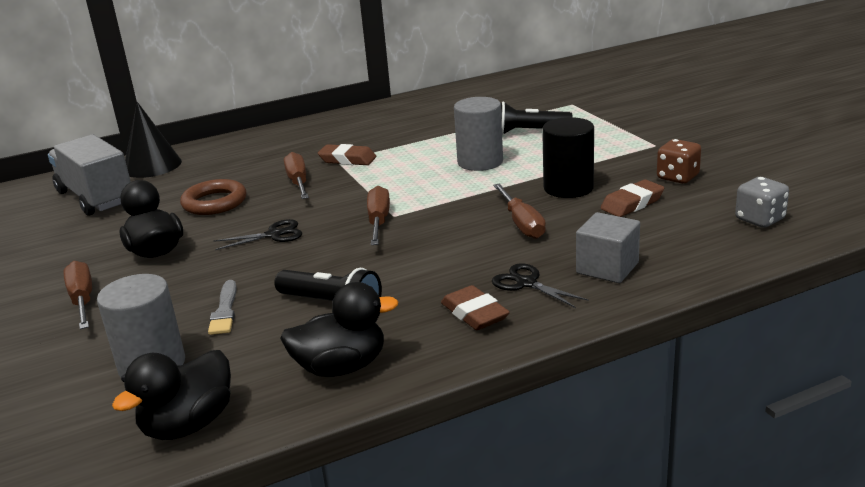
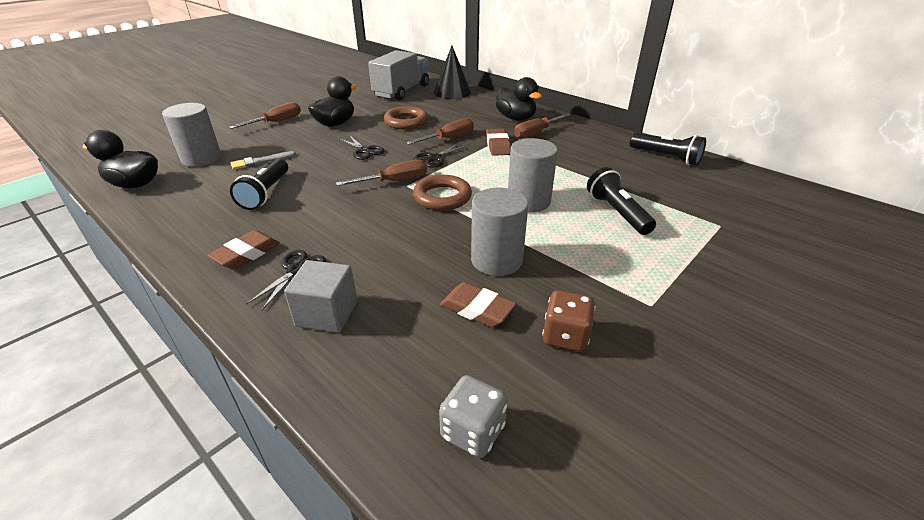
camera: 65 degrees right, 10 degrees up
(341, 367) = (182, 216): black duck -> black duck (516, 118)
(342, 194) = (435, 158): none -> black scissors
(438, 199) = (442, 197): none -> brown ring
(450, 97) = (666, 157): none -> black flashlight
(522, 224) = (408, 247): brown screwdriver -> brown screwdriver (536, 133)
(568, 188) = (496, 260): black cylinder -> grey cylinder

